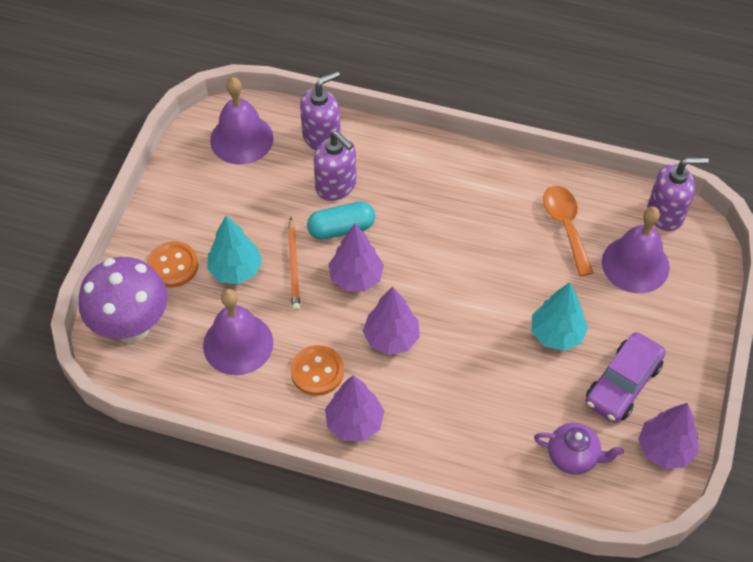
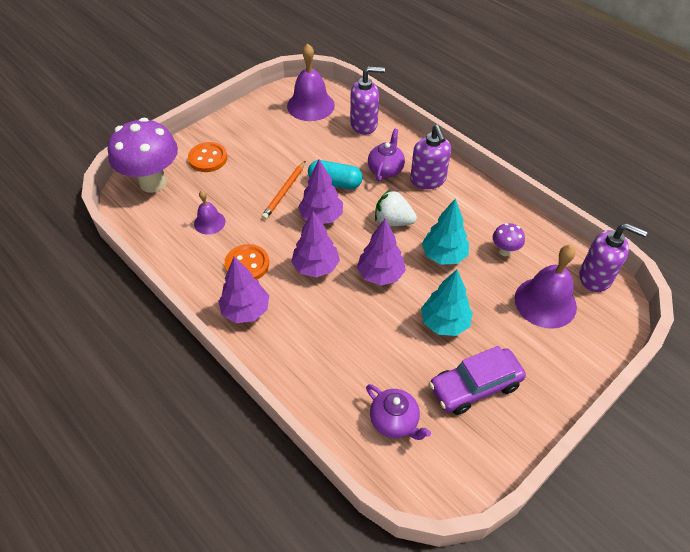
camera: 30 degrees right, 5 degrees down
(236, 270) = (245, 178): turquoise tree -> turquoise tree (444, 255)
(238, 344) = (209, 222): purple bell -> purple bell, size x0.56
(336, 186) = (351, 156): purple soap dispenser -> purple soap dispenser (428, 180)
(385, 186) = (385, 169): none -> purple teapot
(434, 246) = (393, 221): none -> white strawberry
(565, 226) = (504, 251): orange spoon -> purple mushroom
(665, 449) = (478, 457): purple tree -> purple tree (380, 274)

